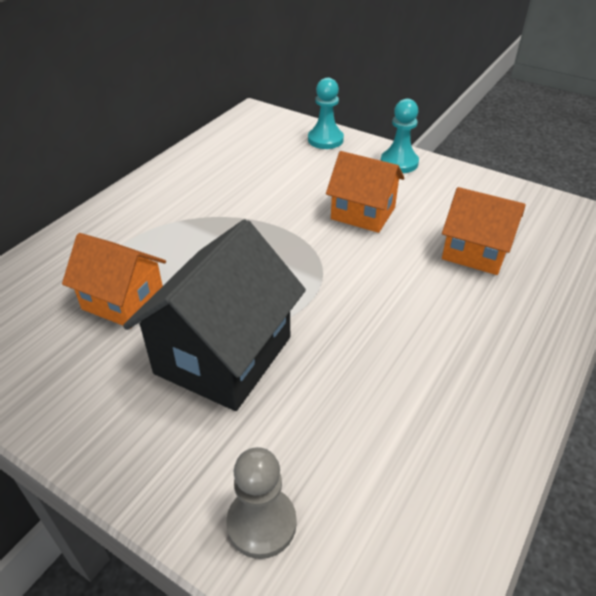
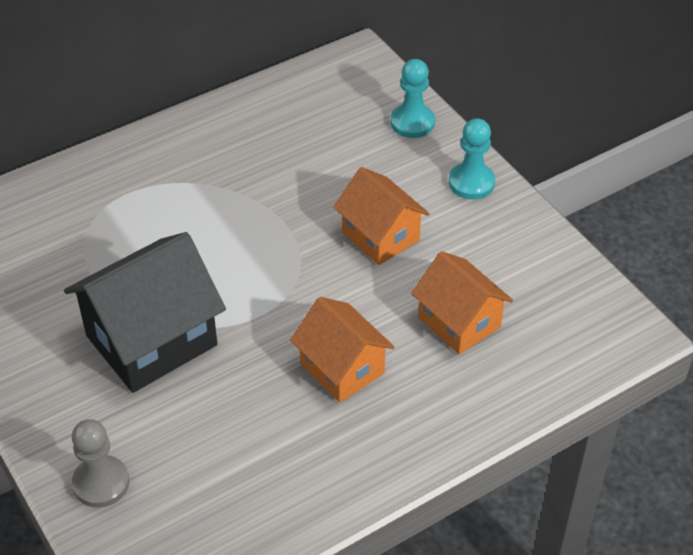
camera: 25 degrees right, 5 degrees up
(123, 301) = (96, 257): orange house -> orange house (342, 368)

